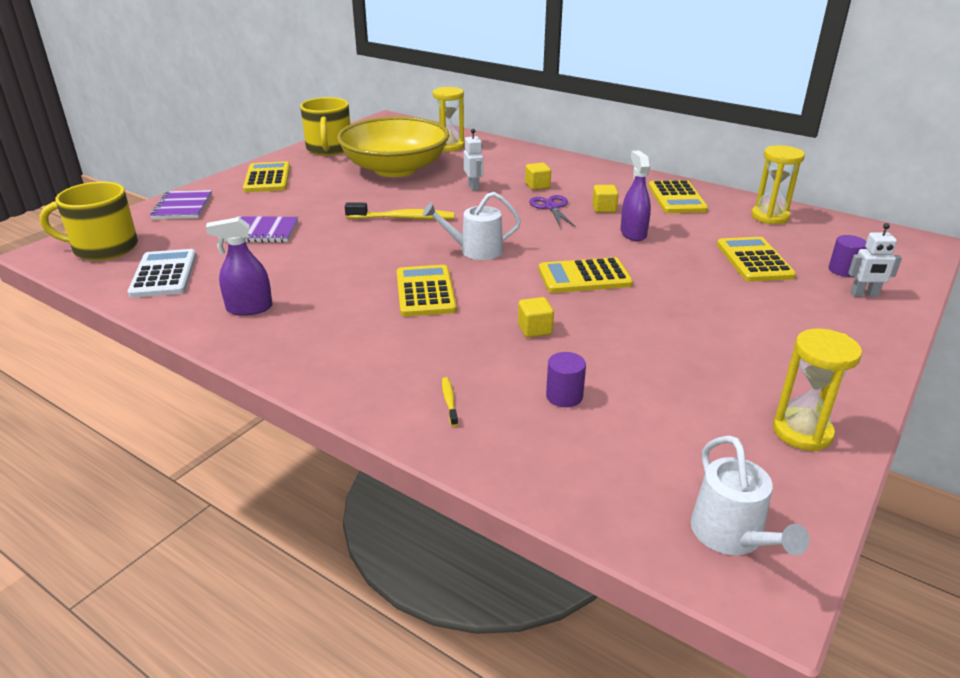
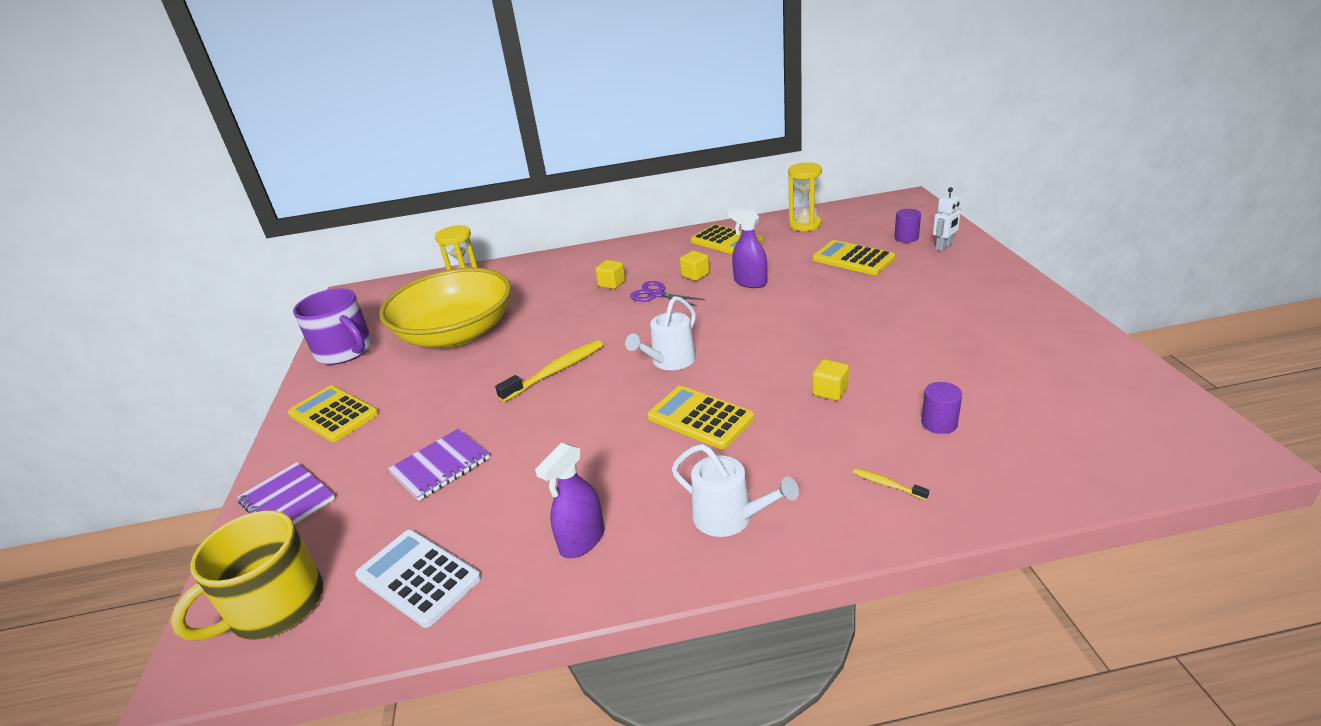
camera: 40 degrees left, 0 degrees up
(329, 149) = (345, 351): yellow mug -> purple mug
(473, 187) = (562, 312): white robot -> none
(584, 277) = (783, 332): yellow calculator -> none
(731, 535) = (1169, 435): white watering can -> white watering can (729, 517)
(802, 432) = (1076, 349): yellow hourglass -> none

